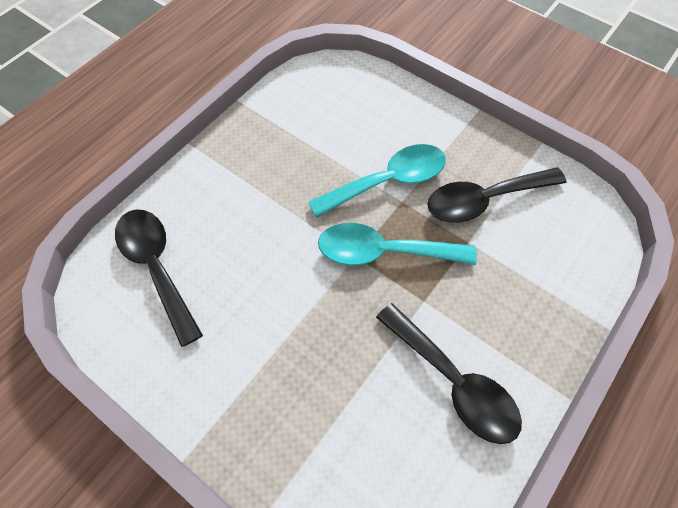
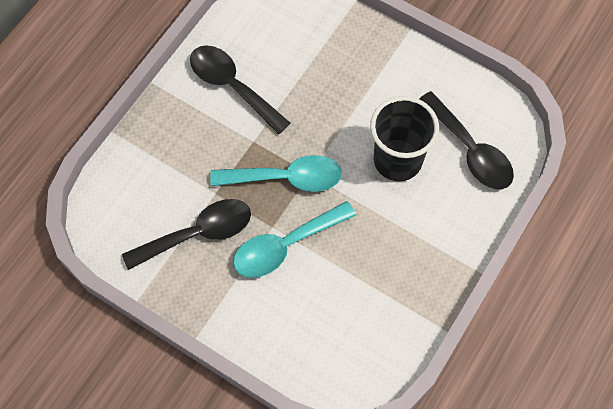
camera: 175 degrees right, 5 degrees up
(248, 262) = (397, 160): none -> black cup

